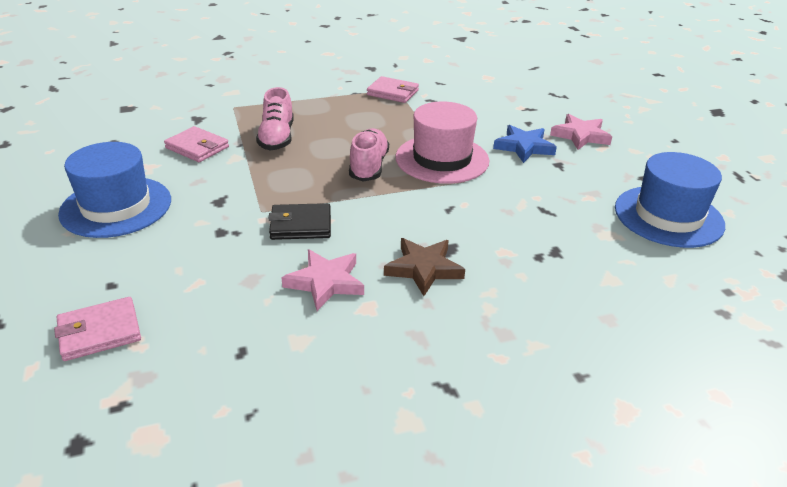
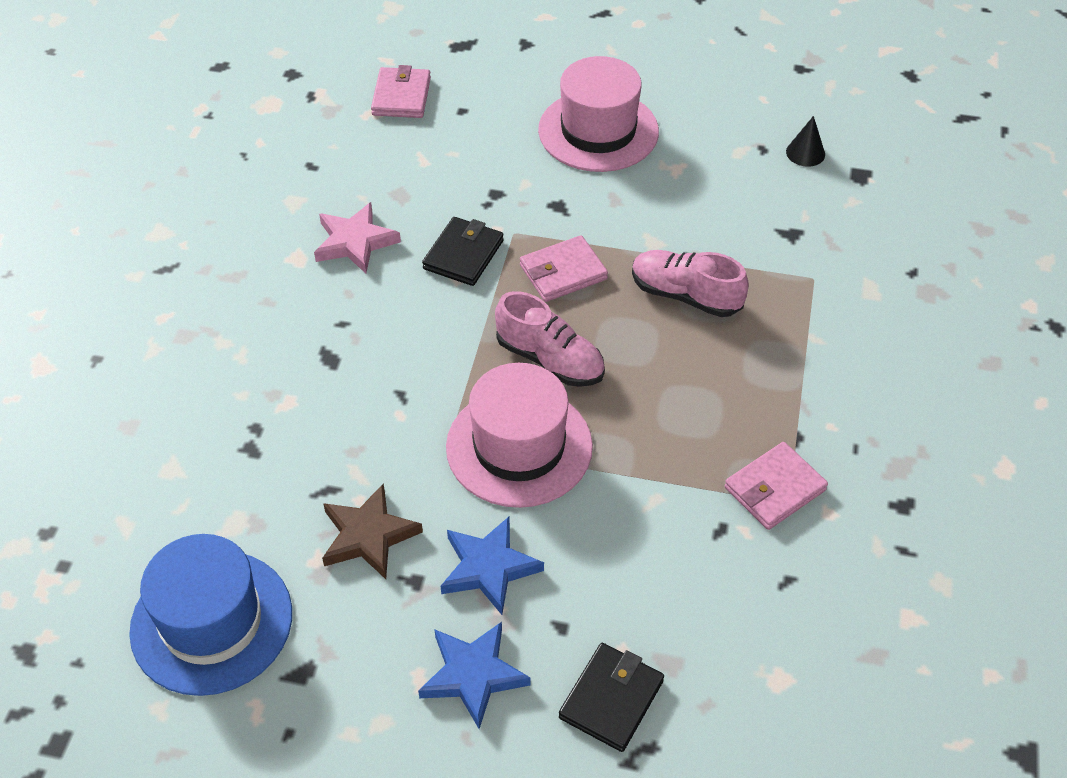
camera: 120 degrees right, 15 degrees up
(111, 127) = (805, 153): none -> black cone
(116, 206) = (598, 131): blue hat -> pink hat
(197, 147) = (701, 215): pink wallet -> pink wallet (563, 272)
(424, 269) = (315, 321): brown star -> brown star (368, 535)
(544, 104) = (611, 699): none -> black wallet
(580, 136) = (473, 675): pink star -> blue star

